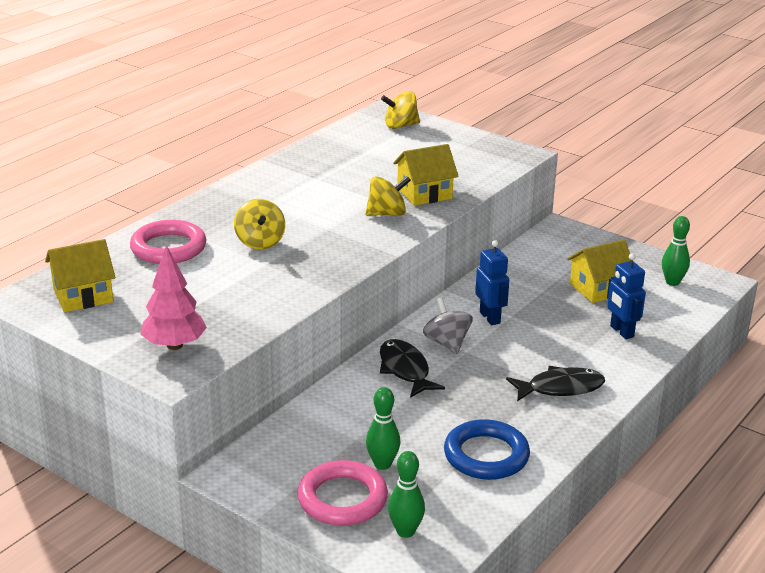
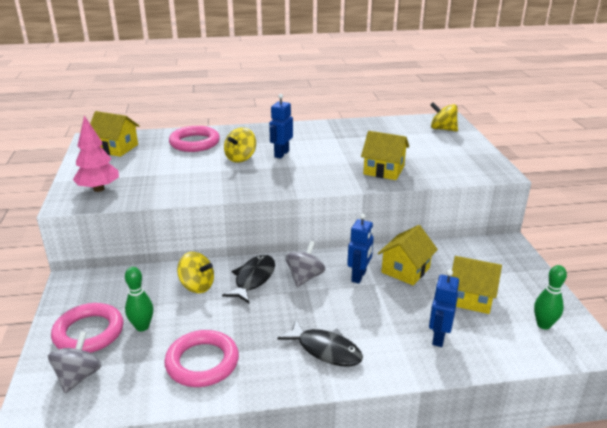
camera: 45 degrees right, 0 degrees up
(294, 219) = (281, 154): none -> blue robot
(387, 214) = (338, 172): yellow spinning top -> yellow spinning top (197, 286)
(405, 531) = (78, 376): green bowling pin -> grey spinning top
(486, 455) = (202, 362): blue ring -> pink ring
(517, 292) = (405, 270): none -> yellow house

